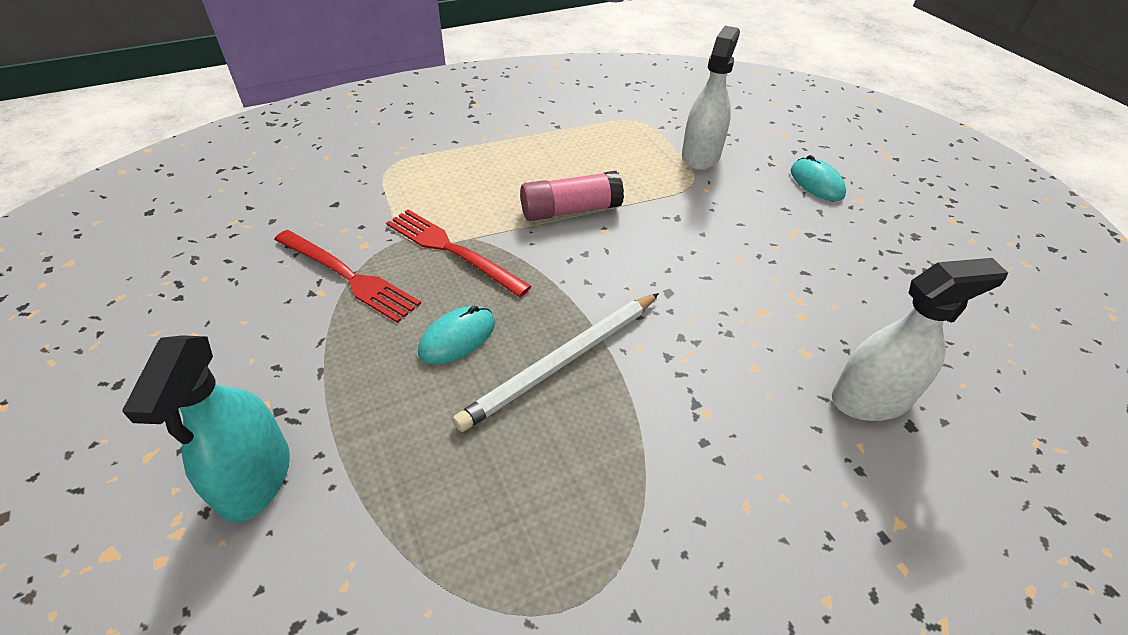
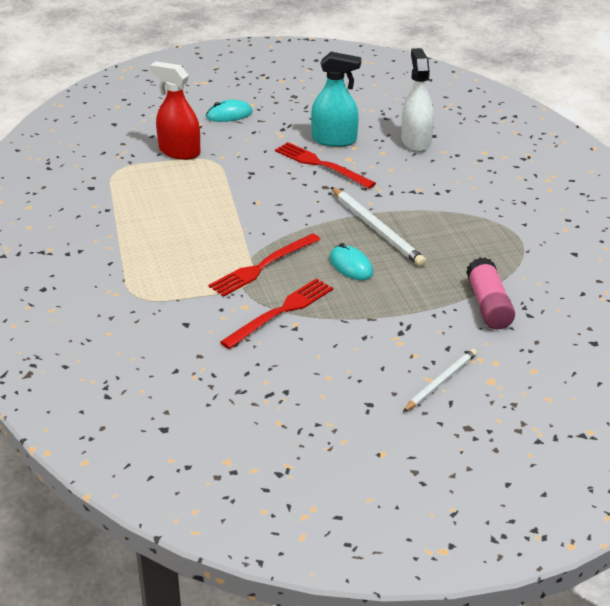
camera: 80 degrees left, 10 degrees down
(132, 473) = (440, 382): none -> white pencil
(256, 478) = (448, 335): turquoise spray bottle -> turquoise spray bottle (334, 140)
(570, 210) = (230, 214): pink glue stick -> pink glue stick (488, 305)
(700, 156) = (179, 151): white spray bottle -> red spray bottle
(728, 282) = (321, 165): none -> red fork

